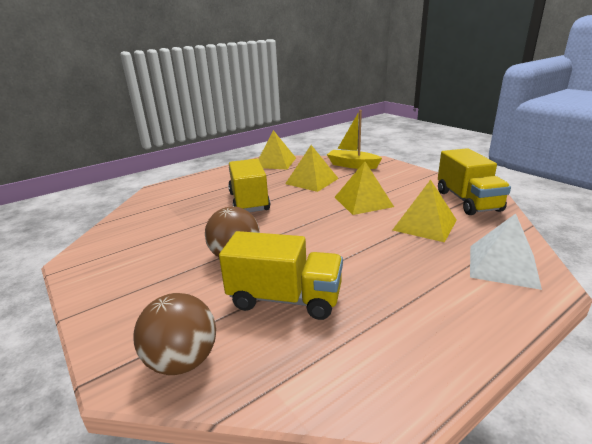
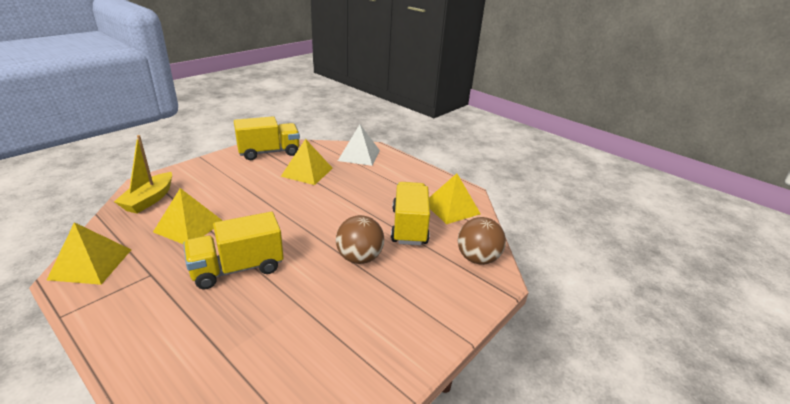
camera: 105 degrees left, 5 degrees up
(363, 202) = (258, 195): yellow pyramid -> yellow pyramid (451, 208)

